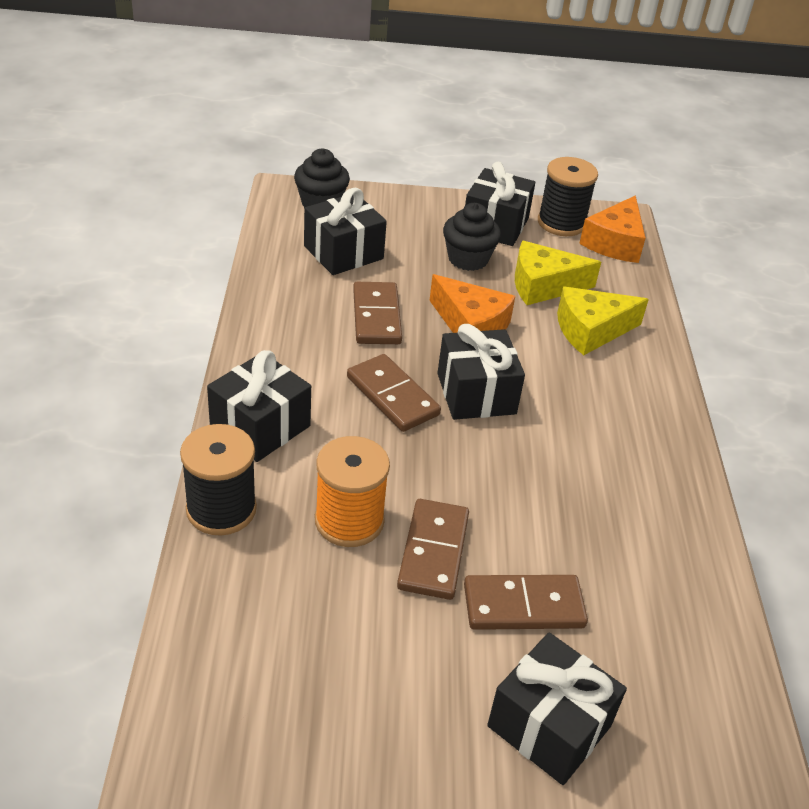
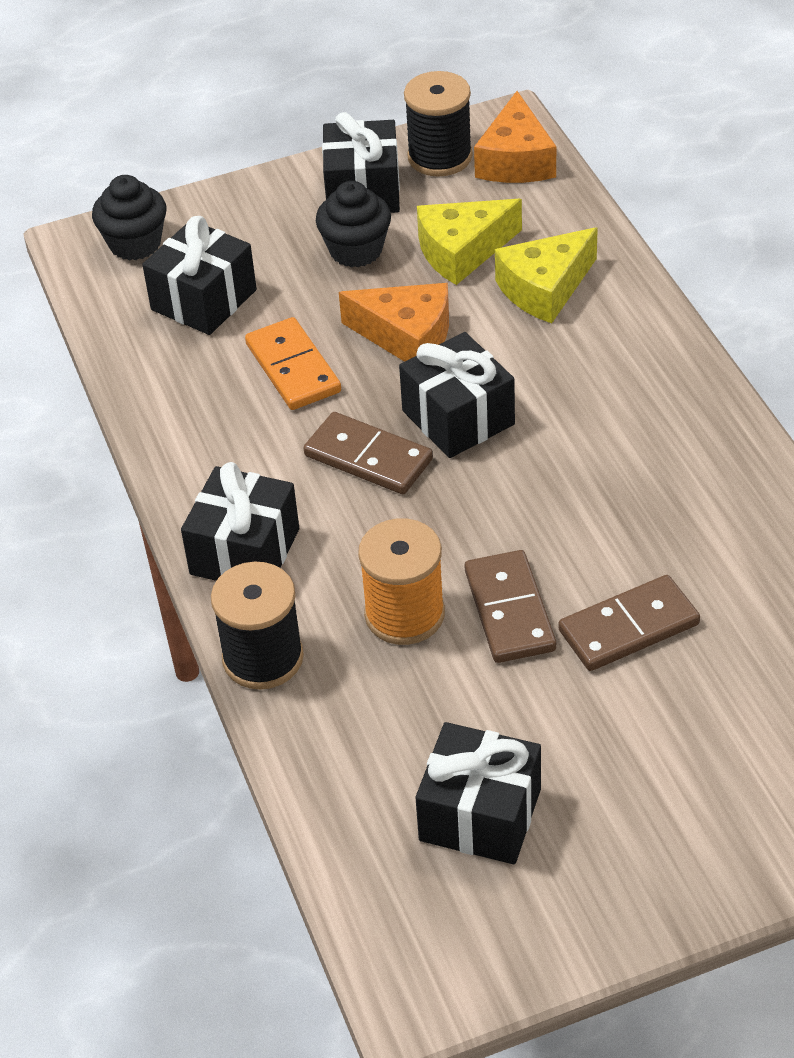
camera: 15 degrees left, 5 degrees up
(376, 316) = (293, 368): brown domino -> orange domino
(549, 726) = (710, 729): black gift -> black gift (480, 815)

